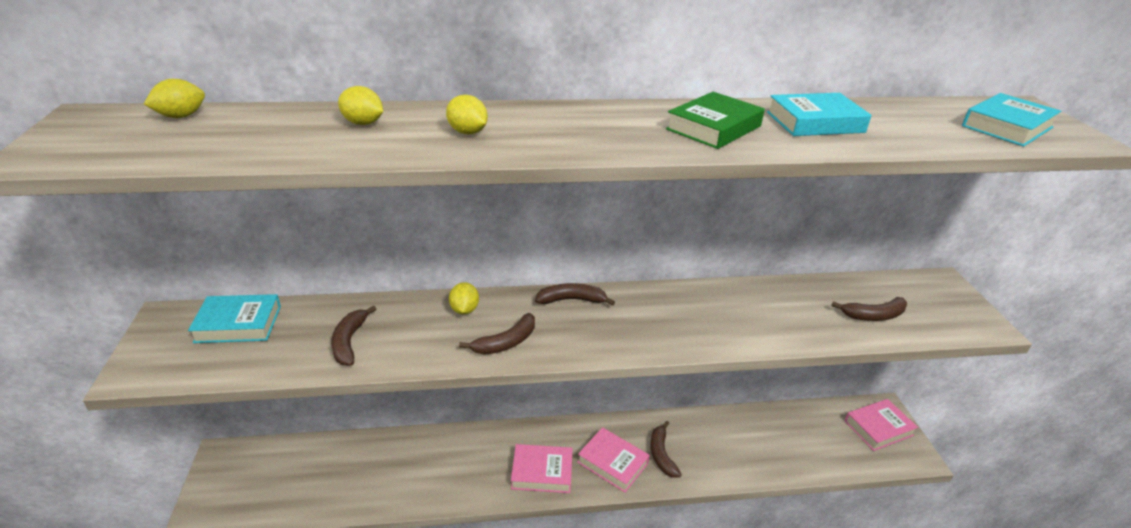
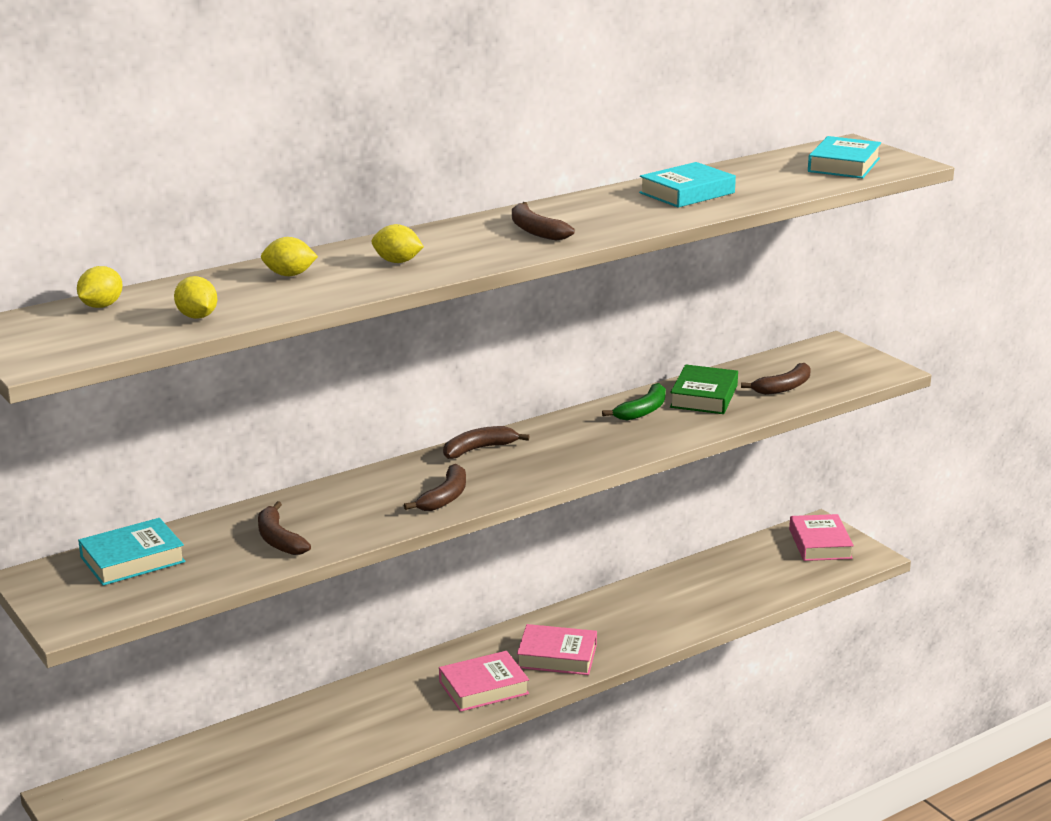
camera: 25 degrees left, 10 degrees down
(464, 310) = (373, 485): yellow lemon -> yellow lemon (197, 317)
(661, 454) = (606, 633): brown banana -> brown banana (535, 231)
(714, 127) = (606, 214): green book -> green book (704, 396)
(731, 302) = (642, 411): none -> green banana
(878, 428) = (820, 544): pink book -> pink book turned 45 degrees counterclockwise

